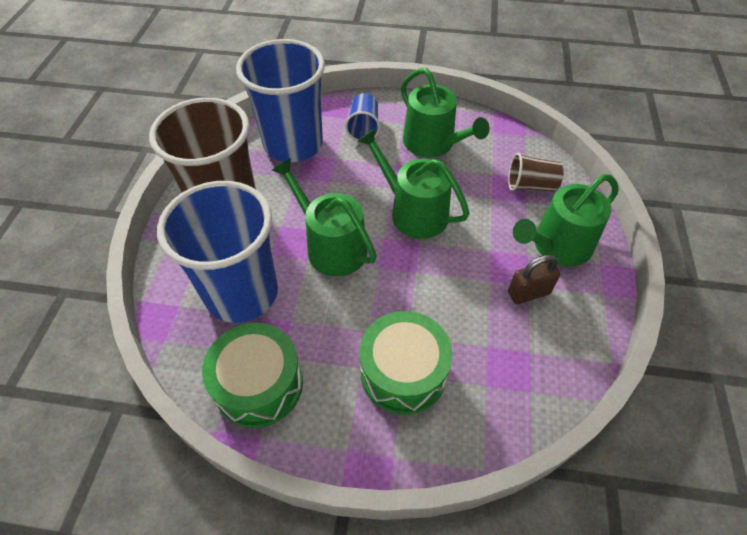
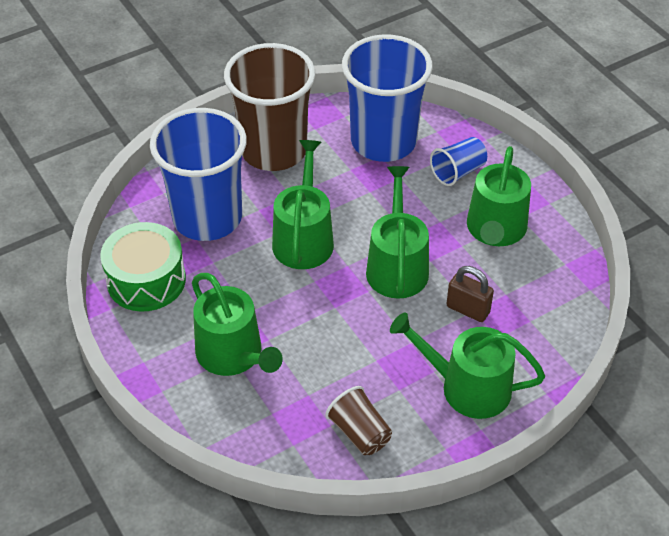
camera: 50 degrees right, 5 degrees down
(403, 372) = (234, 355): green drum -> green watering can
(528, 293) = (390, 393): brown padlock -> brown padlock (468, 309)
(530, 185) = (523, 330): brown cup -> brown cup (359, 433)

